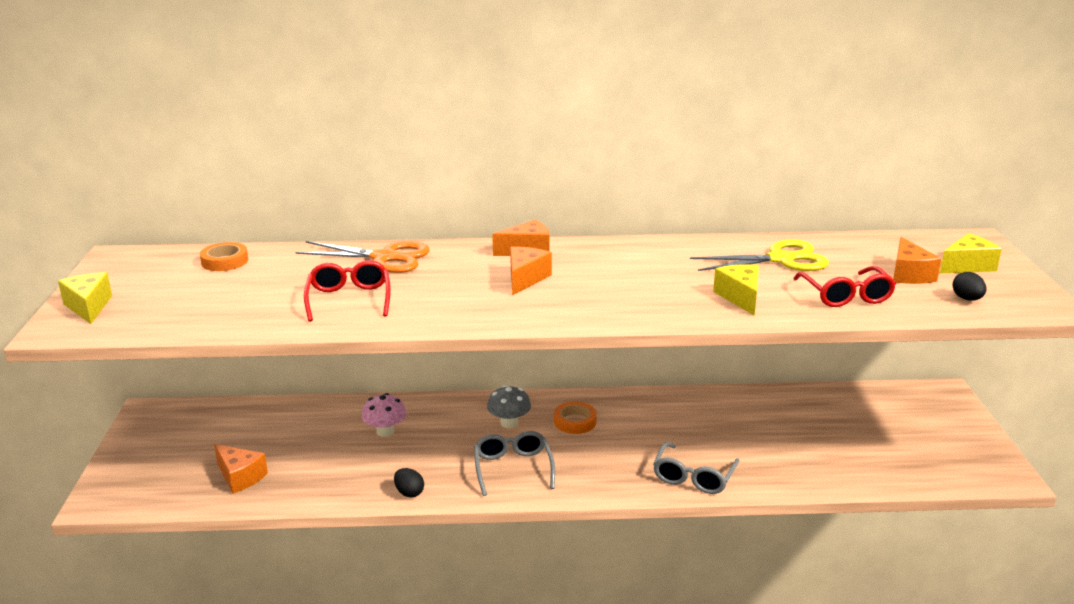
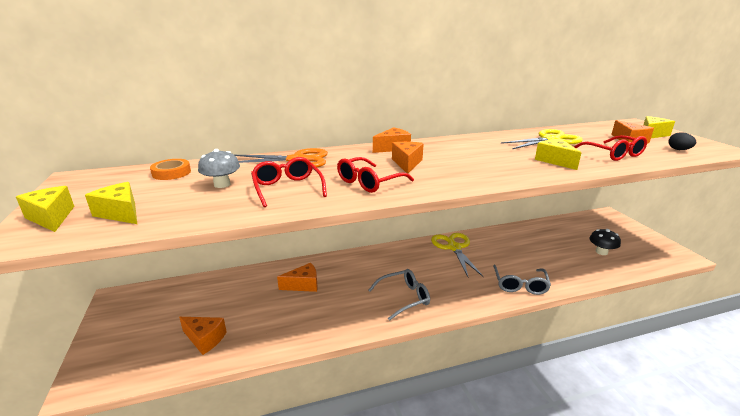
camera: 15 degrees left, 0 degrees up
(157, 310) = (120, 213): none -> yellow cheese
(385, 431) = (303, 285): pink mushroom -> orange cheese
(409, 493) = (341, 329): black egg -> none
(453, 302) = (369, 182): none -> red glasses
(509, 423) = (384, 266): grey mushroom -> grey mushroom (222, 184)
(513, 468) = (404, 298): grey glasses -> grey glasses turned 90 degrees clockwise
(575, 422) = (424, 260): orange tape -> none
(632, 410) = (454, 248): none -> yellow scissors
(870, 450) = (601, 252): none -> black mushroom

